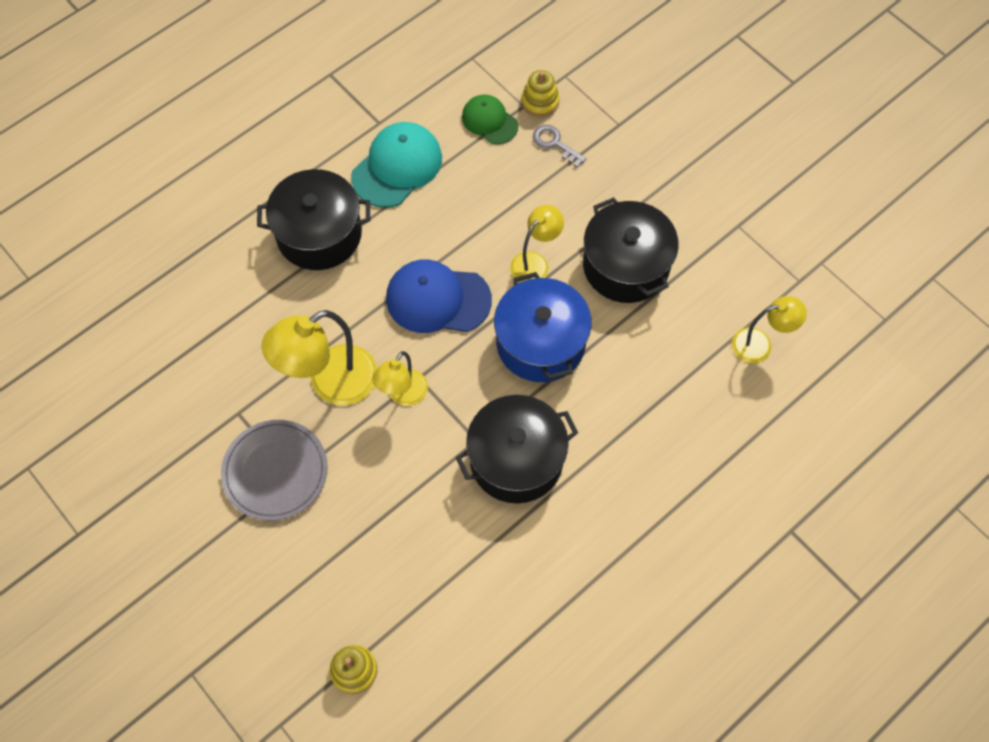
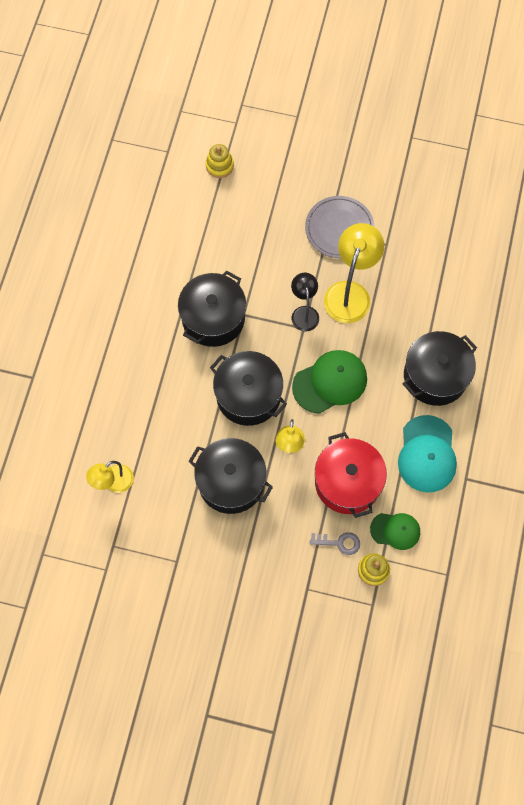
camera: 145 degrees right, 5 degrees up
(403, 395) = (304, 313): yellow lamp -> black lamp
(437, 299) = (330, 382): blue cap -> green cap
(501, 191) = (347, 482): none -> red pot
(540, 343) = (248, 395): blue pot -> black pot

